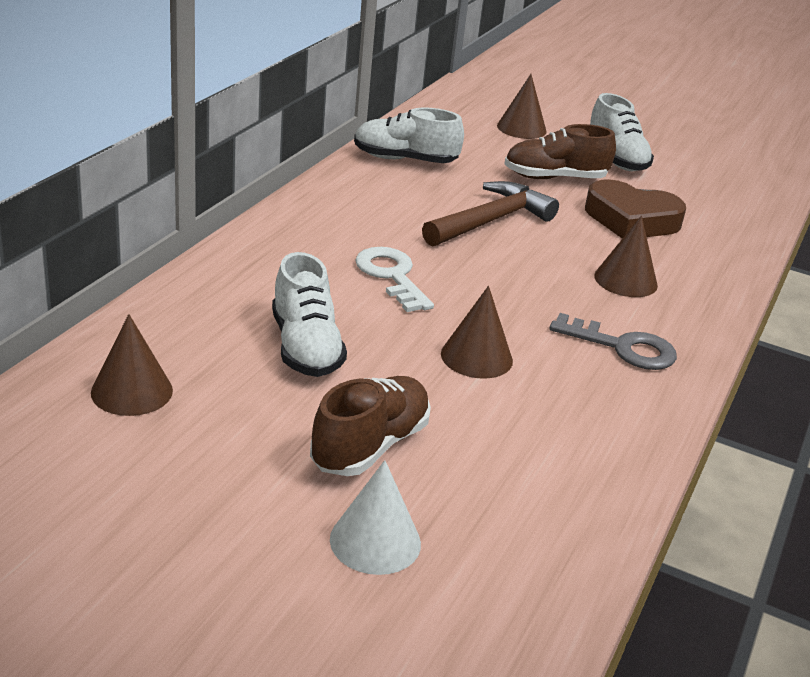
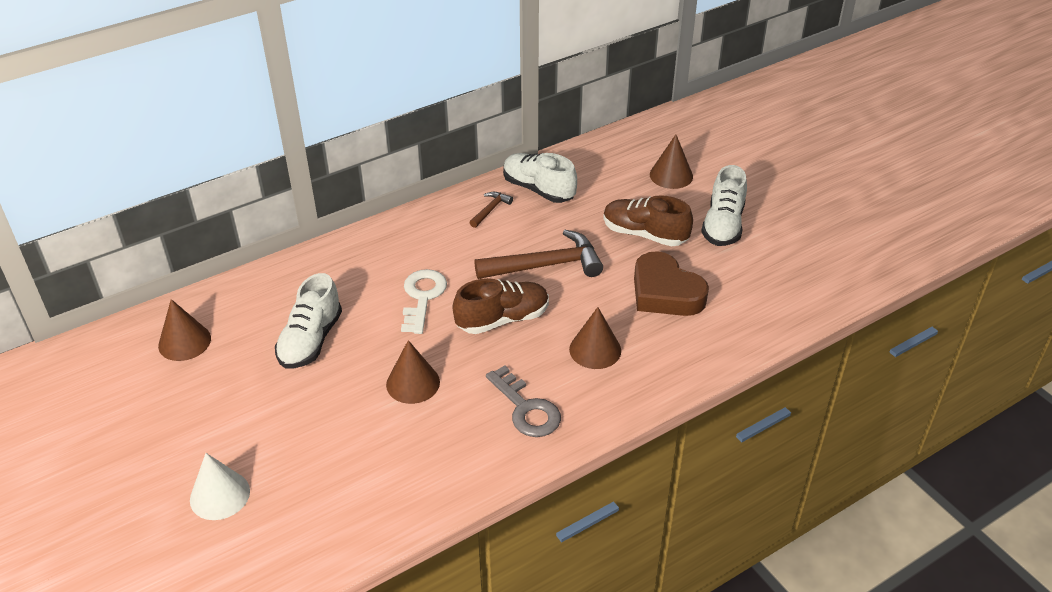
camera: 35 degrees right, 10 degrees up
(370, 446) = (279, 428): brown shoe -> brown shoe (502, 319)
(374, 185) = (490, 210): none -> brown hammer

